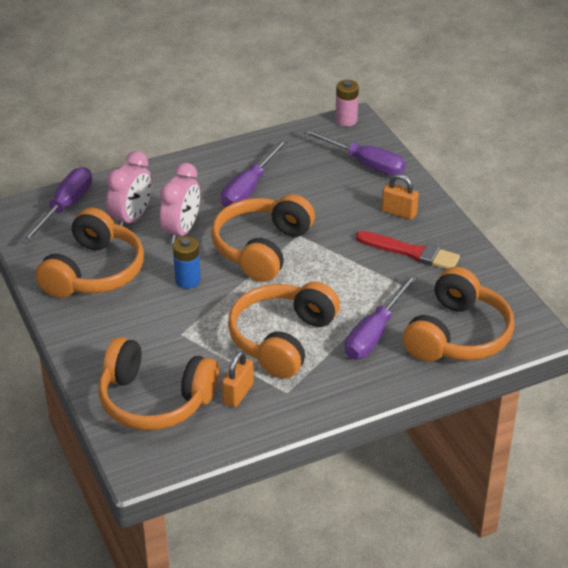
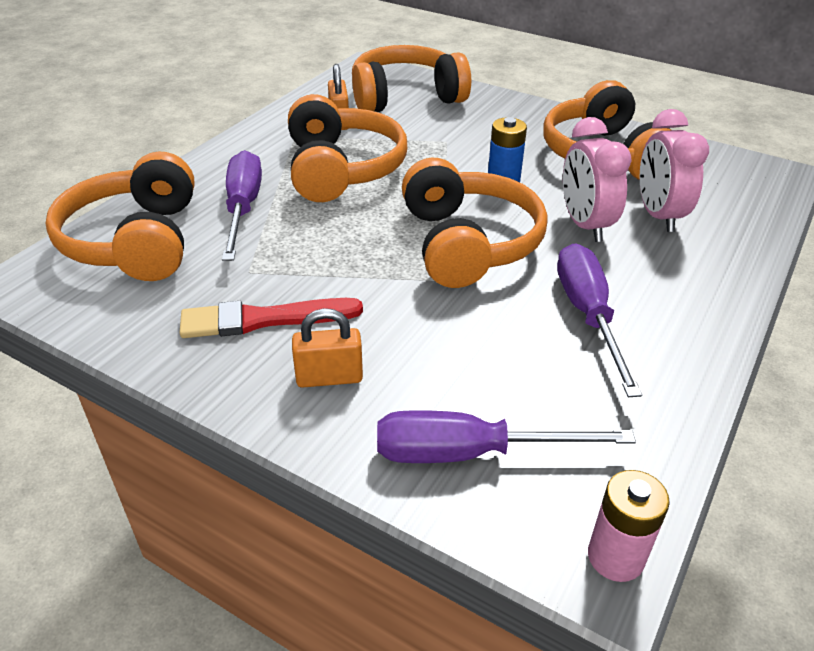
camera: 145 degrees right, 0 degrees up
(65, 207) = (743, 197): purple screwdriver -> none

